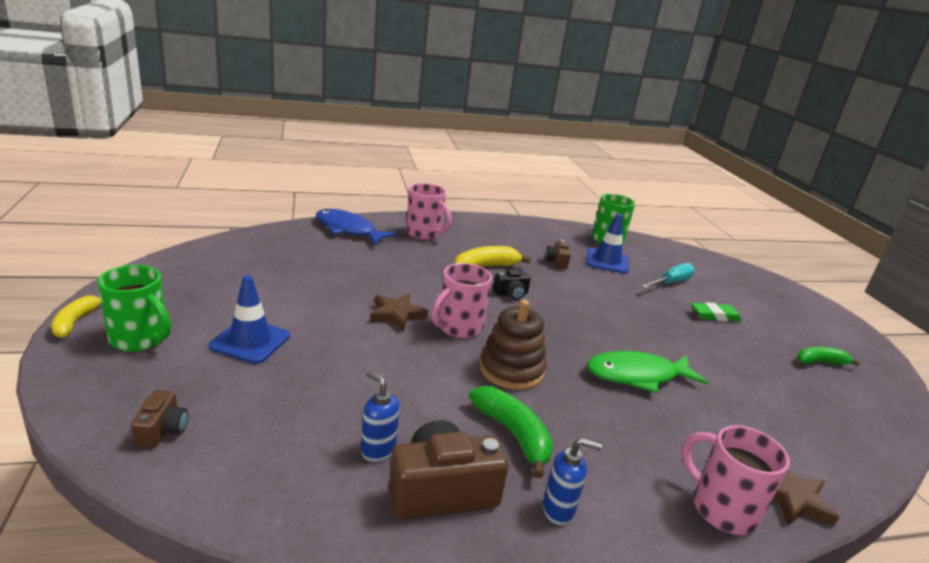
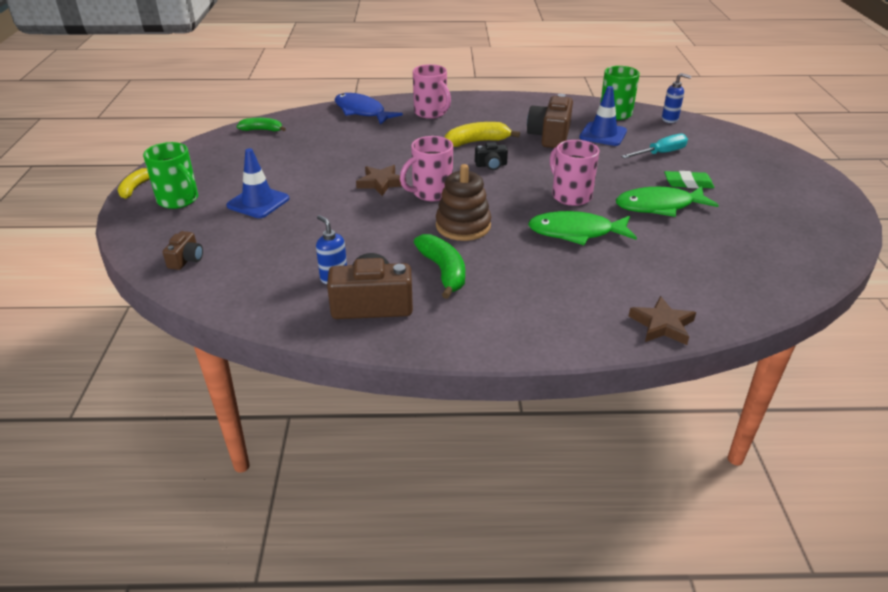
camera: 15 degrees right, 10 degrees up
(556, 262) = (550, 136): brown camera -> brown camera, size x1.92
(558, 510) = (456, 321): blue soap dispenser -> blue soap dispenser (670, 119)
(702, 342) = (659, 206): none -> green fish
(721, 509) = (593, 328): pink mug -> pink mug (570, 196)
(820, 362) = (774, 224): green banana -> green banana (262, 130)

